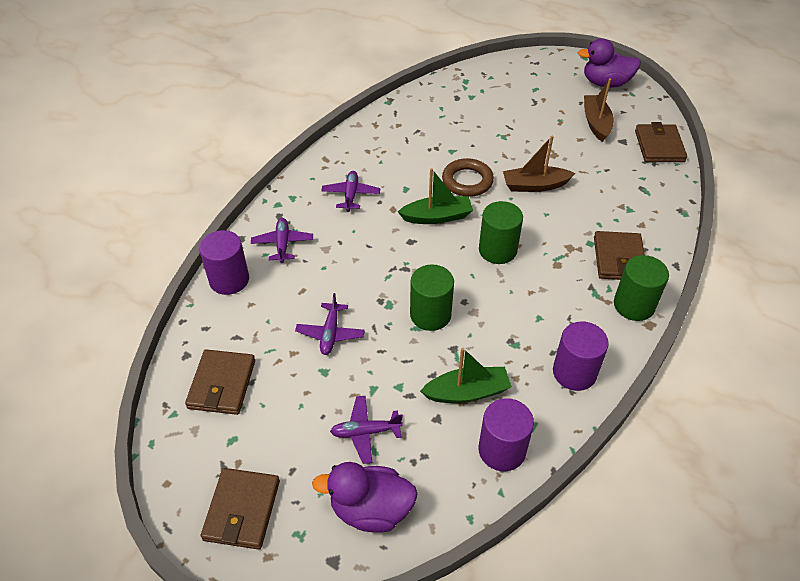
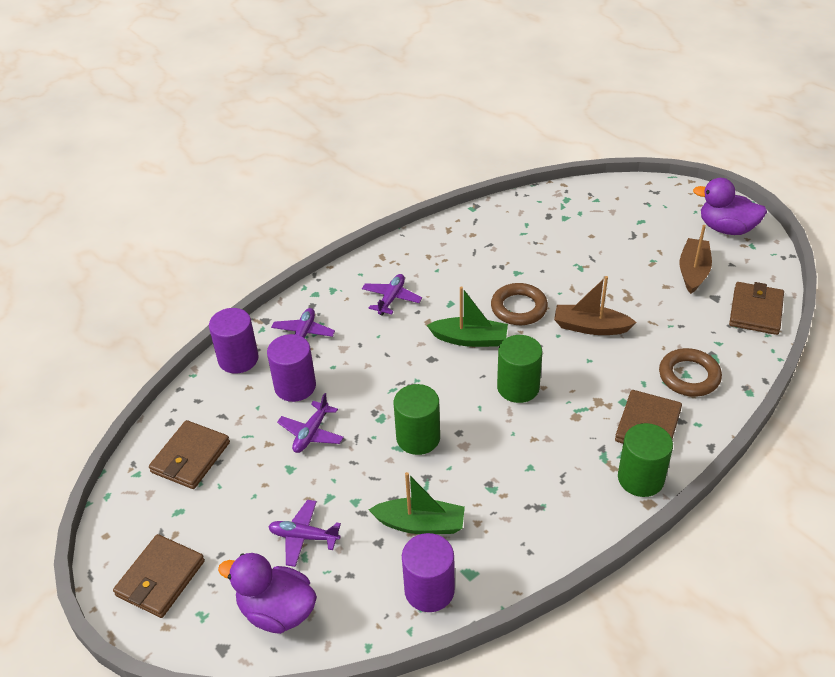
camera: 20 degrees right, 5 degrees down
(574, 372) = (541, 532): purple cylinder -> purple cylinder (295, 386)
(632, 210) = (689, 376): none -> brown ring

